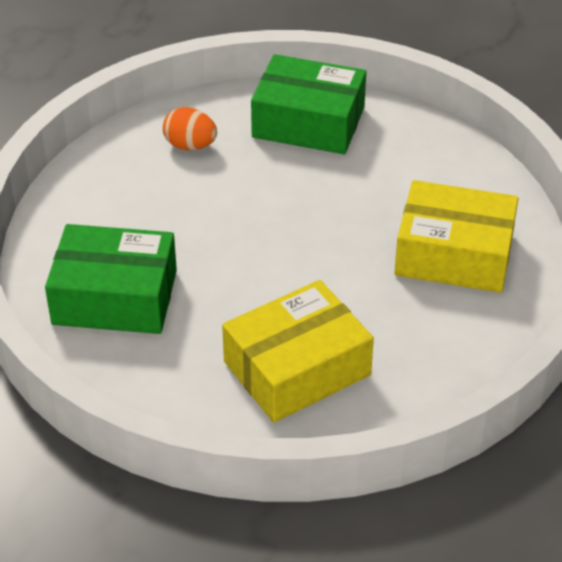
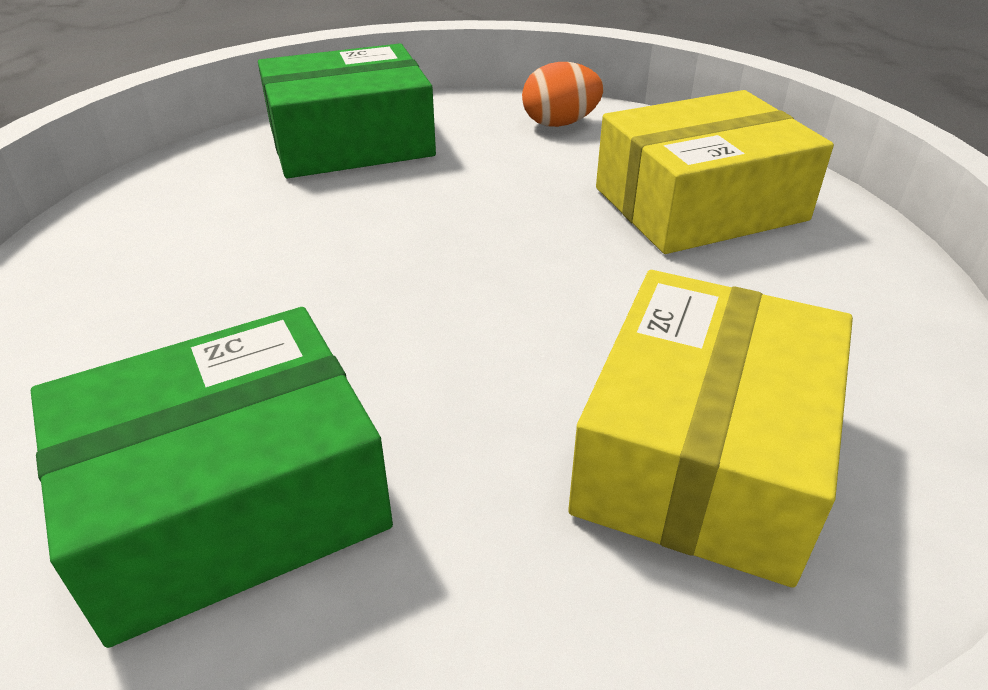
camera: 35 degrees left, 5 degrees down
(190, 146) = (195, 217): orange egg -> orange egg (560, 123)

